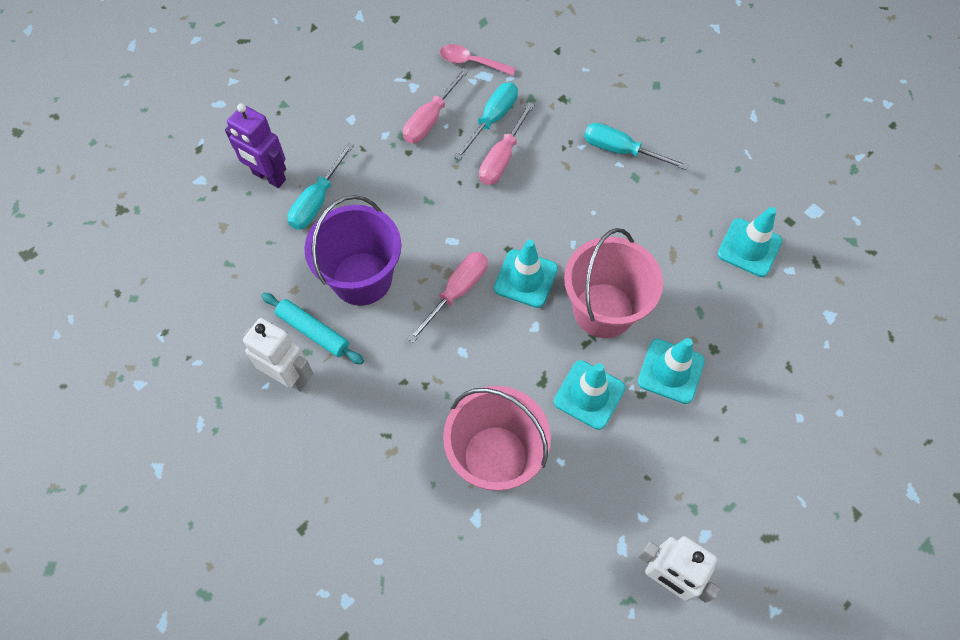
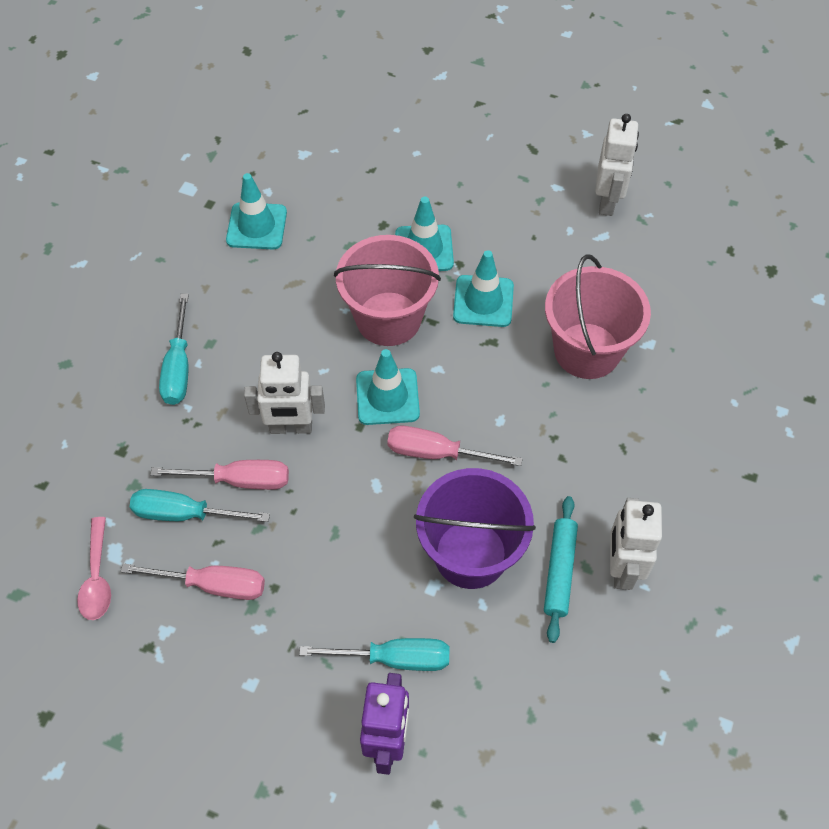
camera: 115 degrees left, 5 degrees down
(530, 204) = (291, 427): none -> white robot

